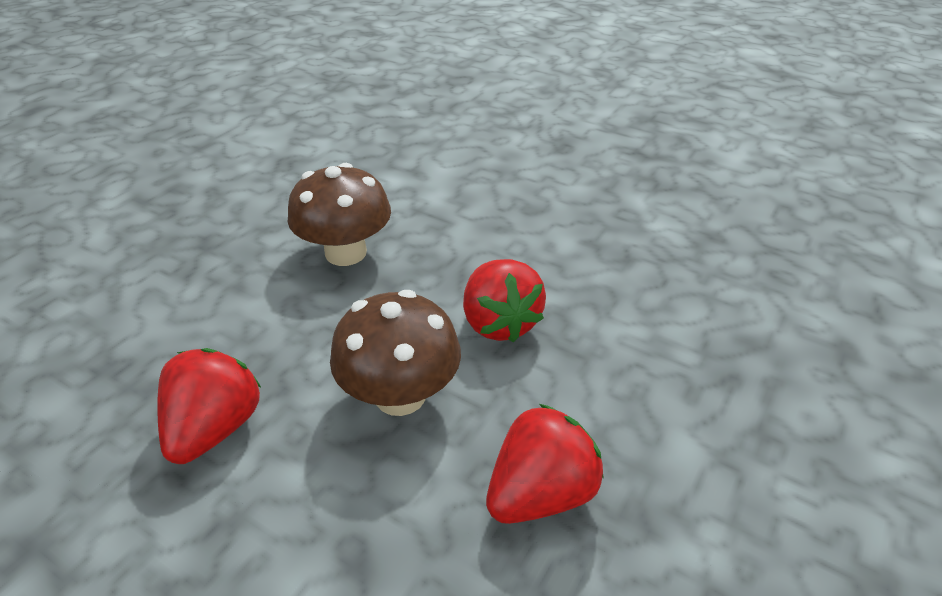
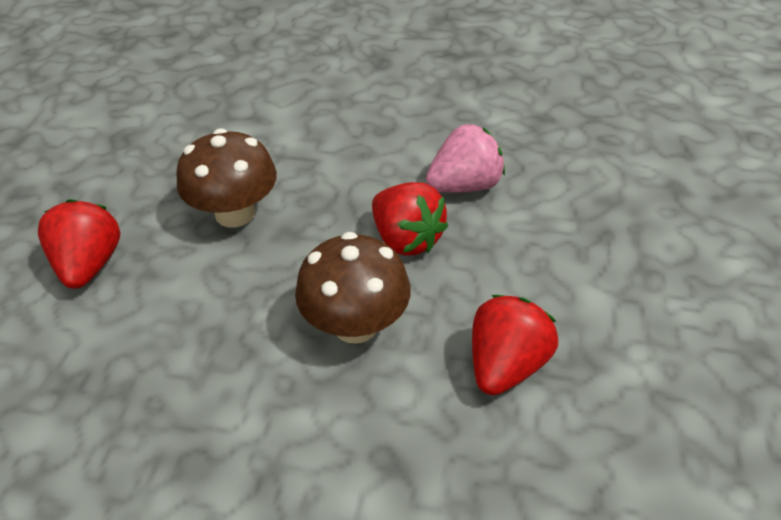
camera: 20 degrees left, 5 degrees up
(215, 428) = (209, 402): red strawberry -> red strawberry (89, 265)
(590, 284) = (464, 186): none -> pink strawberry

